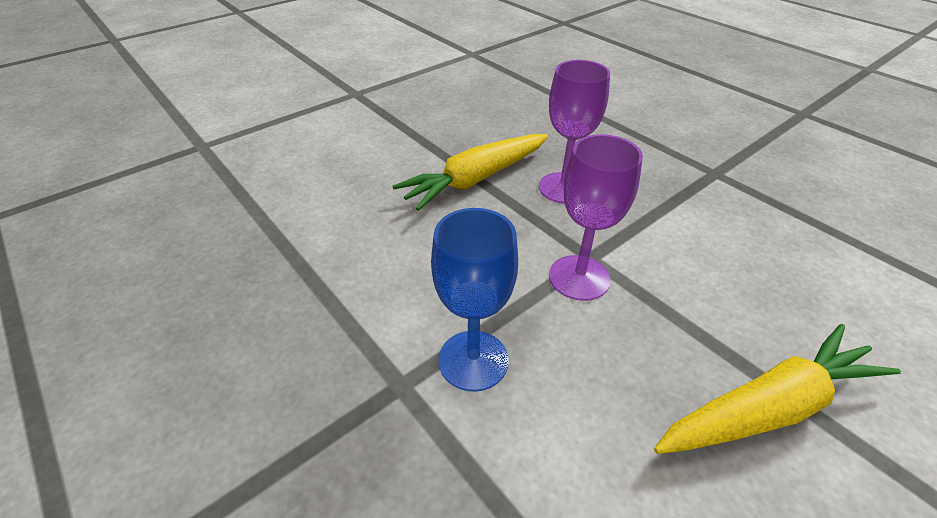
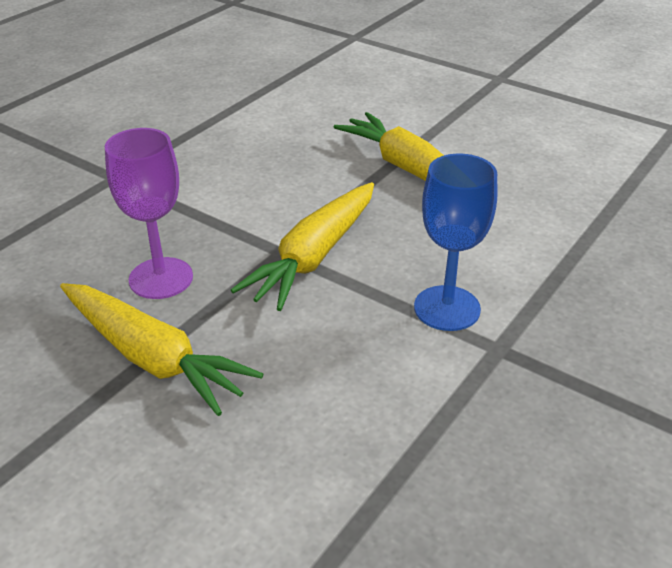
camera: 105 degrees left, 5 degrees down
(579, 277) = (314, 256): purple goblet -> yellow carrot

